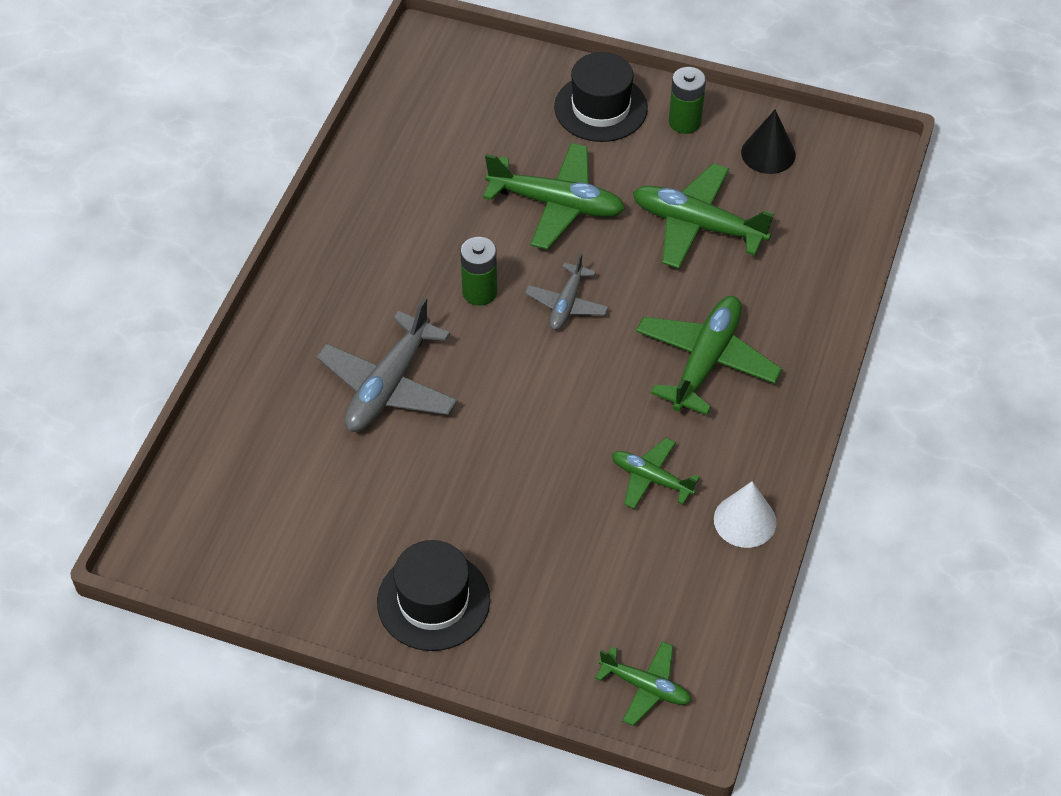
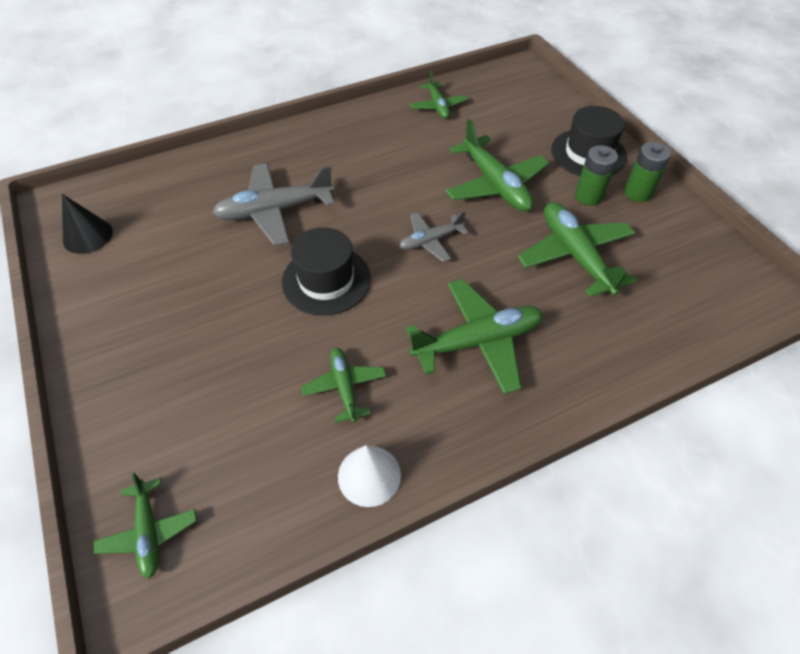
camera: 45 degrees right, 0 degrees up
(397, 153) = (438, 106): none -> green plane
(433, 601) = (126, 346): black hat -> black hat (326, 280)
(479, 292) = (389, 199): green battery -> green battery (588, 196)
(768, 153) = (680, 246): black cone -> black cone (88, 236)

